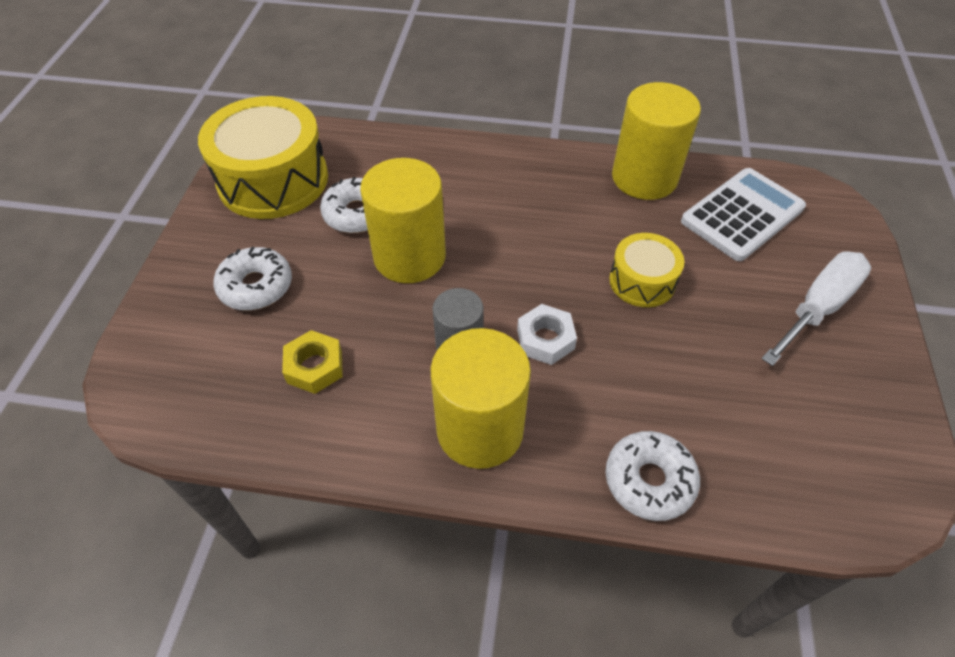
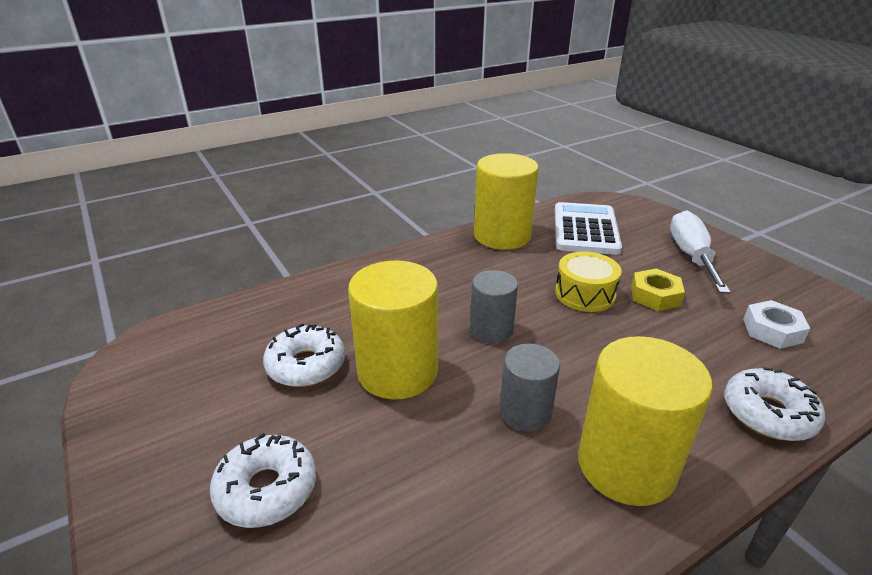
camera: 40 degrees left, 20 degrees down
(273, 180) = (178, 383): yellow drum -> none
(315, 367) = (422, 521): yellow nut -> yellow nut (655, 295)
(517, 265) = (491, 330): none -> grey cylinder
(545, 339) = (578, 367): white nut -> white nut (772, 330)

